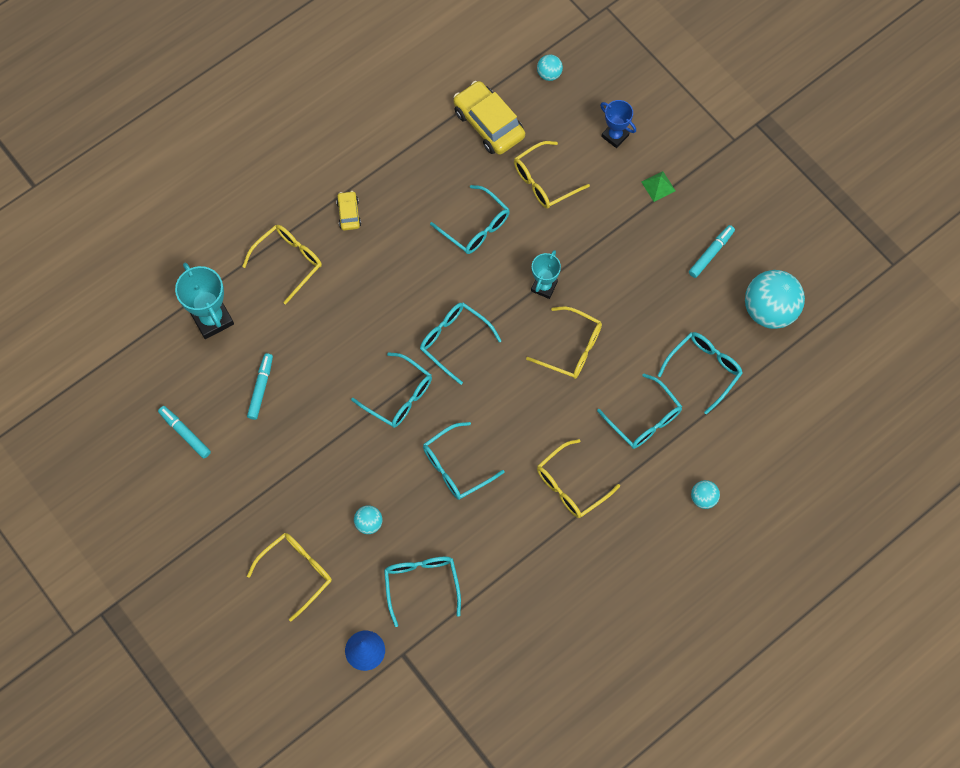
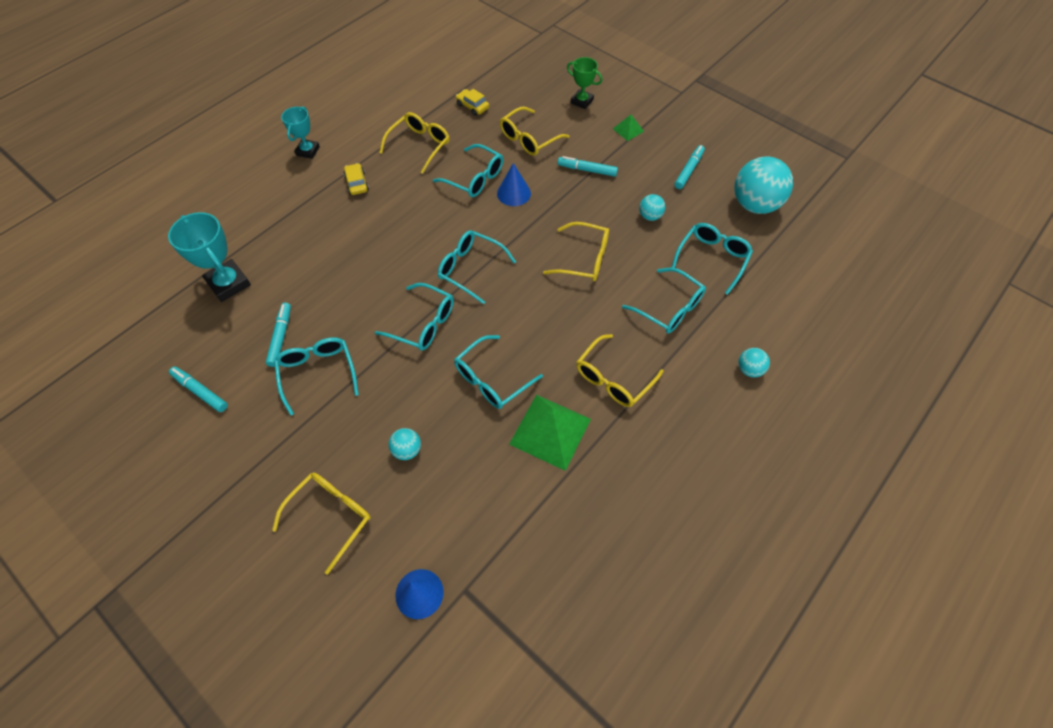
camera: 10 degrees left, 10 degrees down
(288, 262) = (302, 227): yellow glasses -> yellow glasses (419, 146)
(421, 585) = (475, 506): turquoise glasses -> turquoise glasses (318, 374)
(488, 124) = (472, 106): yellow car -> yellow car, size x0.51
(501, 528) = (550, 431): none -> green pyramid
(514, 253) = (514, 193): none -> blue cone
(544, 286) = (546, 214): turquoise trophy -> turquoise trophy (308, 151)
(549, 74) = (516, 69): turquoise ball -> turquoise ball (650, 216)
(599, 235) = (587, 170): none -> turquoise marker
(615, 136) = (582, 101): blue trophy -> green trophy

